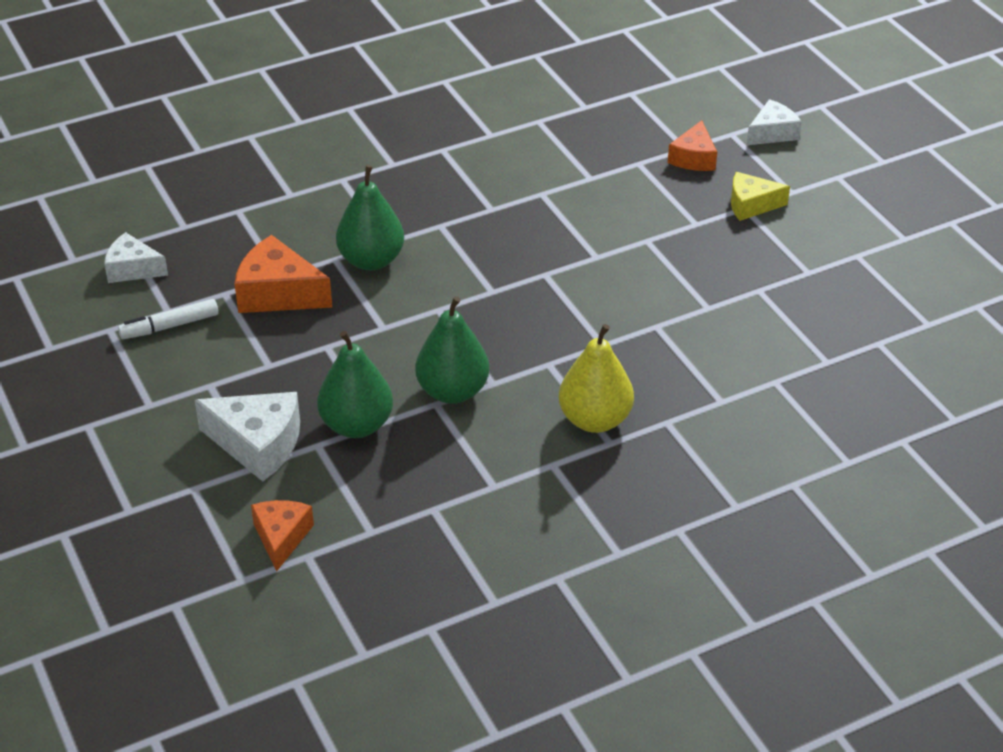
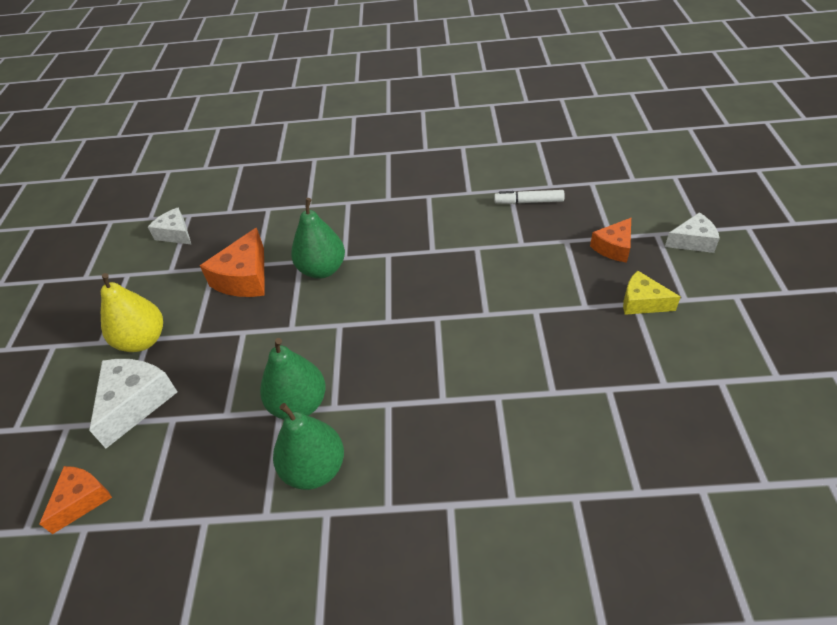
camera: 30 degrees right, 5 degrees up
(170, 326) = (161, 283): white marker -> white marker (528, 202)
(258, 444) = (135, 402): white cheese -> white cheese turned 120 degrees counterclockwise
(278, 293) = (244, 278): orange cheese -> orange cheese turned 120 degrees counterclockwise
(356, 425) = (211, 411): green pear -> green pear (314, 469)
(595, 420) = (389, 477): yellow pear -> yellow pear (143, 340)

